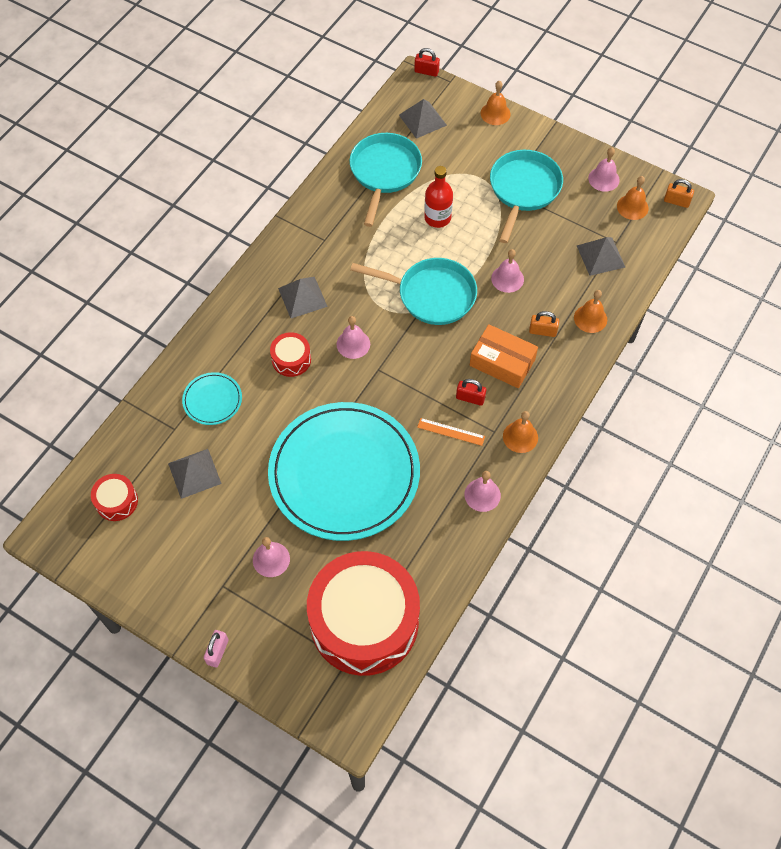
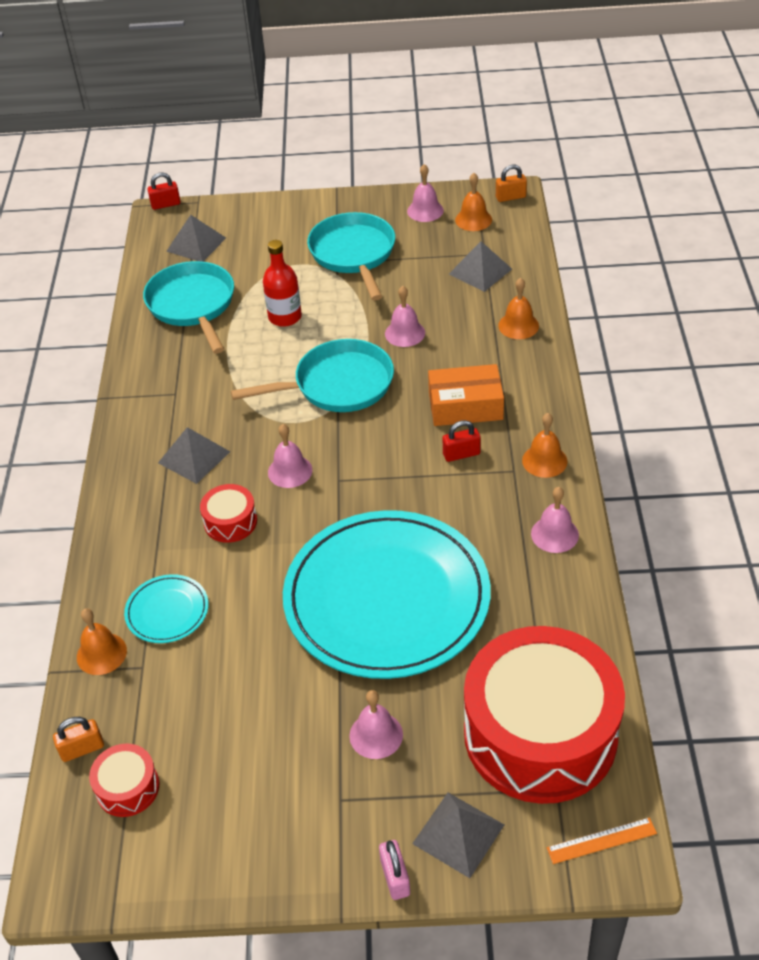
camera: 30 degrees left, 15 degrees down
(194, 473) = (205, 699): grey pyramid -> grey pyramid (458, 834)
(451, 431) = (468, 495): orange ruler -> orange ruler (601, 840)
(495, 113) = (268, 207): orange bell -> orange bell (101, 653)
(542, 331) = (481, 359): orange padlock -> orange padlock (82, 749)

